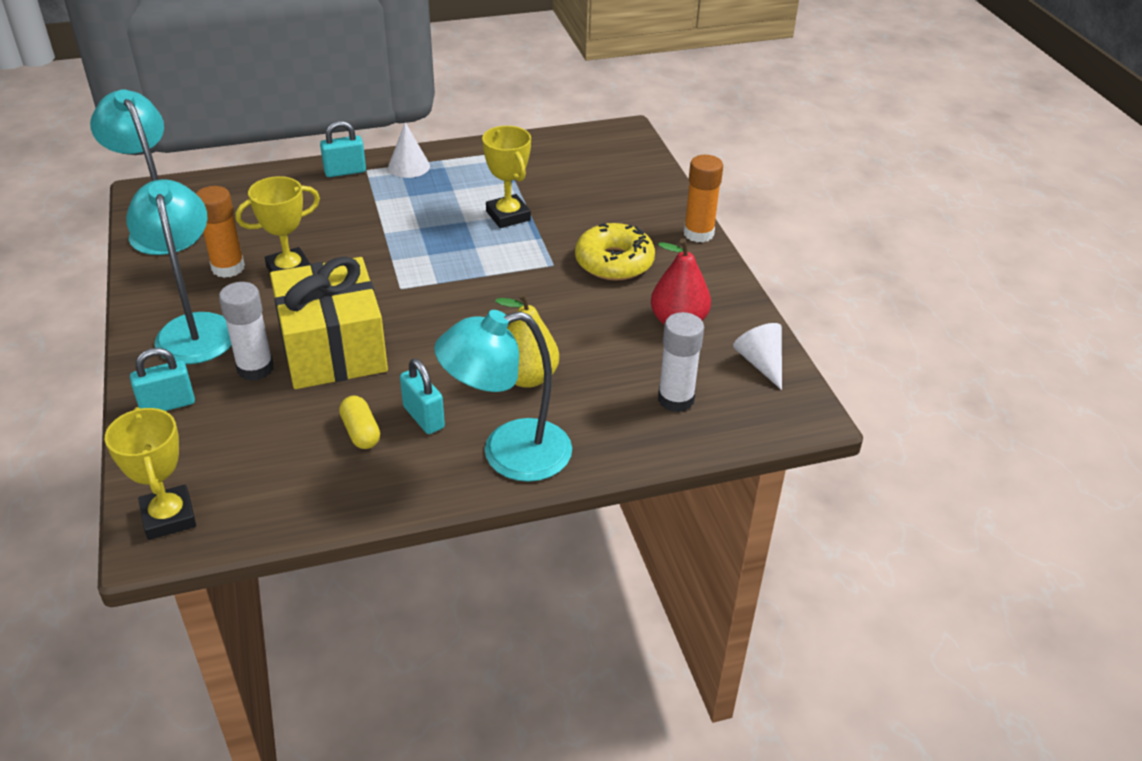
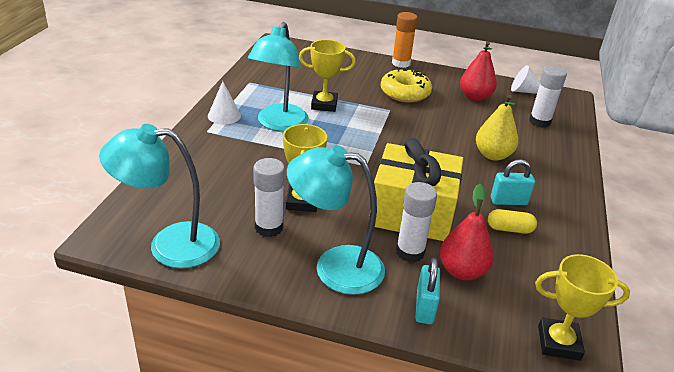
camera: 60 degrees left, 5 degrees down
(228, 268) = (269, 227): orange glue stick -> white glue stick
(248, 415) = (462, 271): none -> red pear
(345, 171) = (198, 140): turquoise padlock -> none
(508, 454) = (558, 184): turquoise lamp -> turquoise lamp (279, 124)

